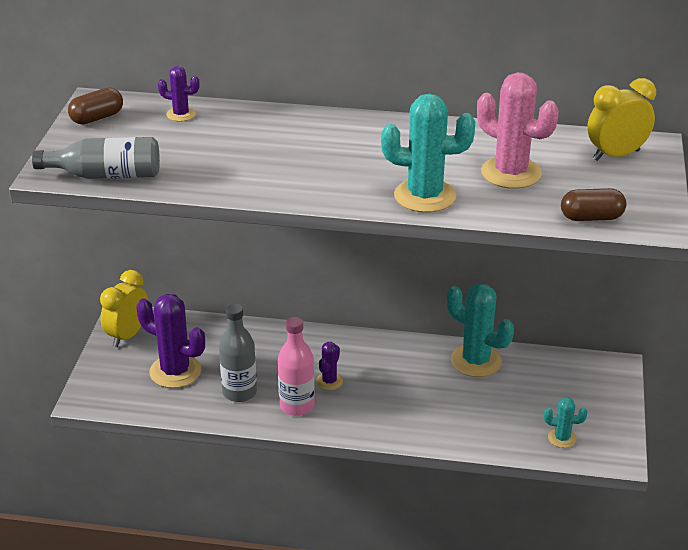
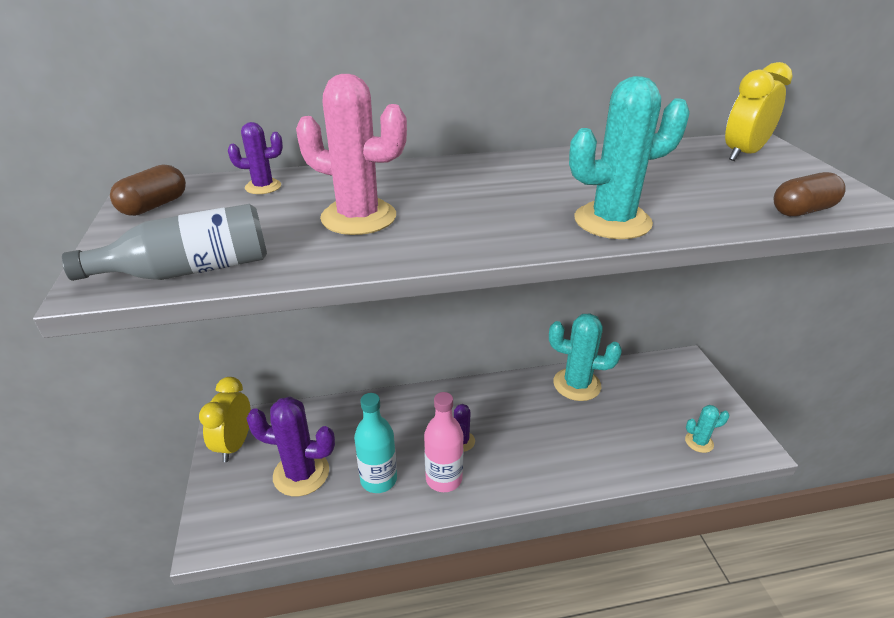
camera: 20 degrees left, 0 degrees up
(239, 392) = (378, 479): grey bottle -> turquoise bottle
(511, 173) = (671, 184): pink cactus -> pink cactus (358, 217)

